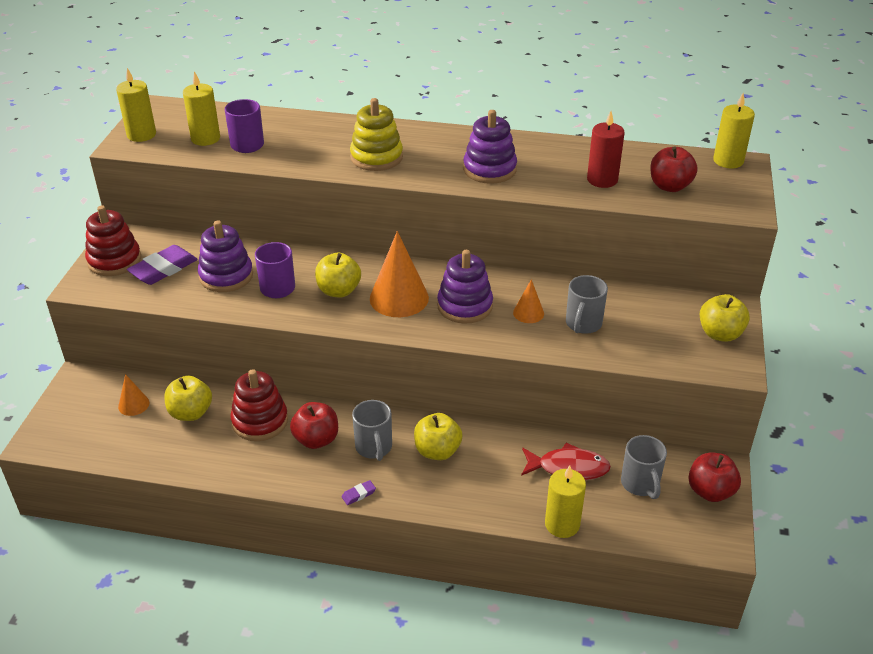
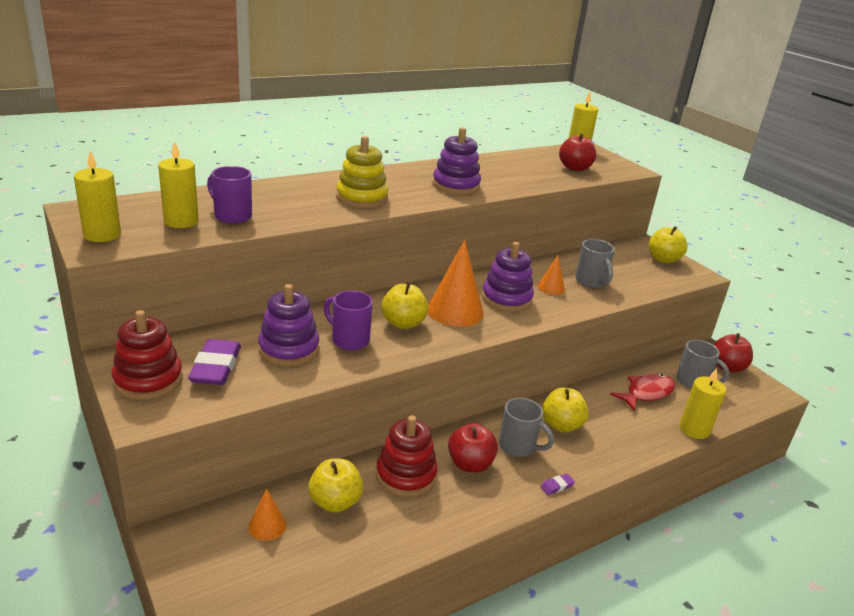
camera: 45 degrees left, 10 degrees down
(358, 494) = (557, 486): purple eraser -> purple eraser turned 45 degrees clockwise
(602, 180) = (533, 174): red candle -> none

